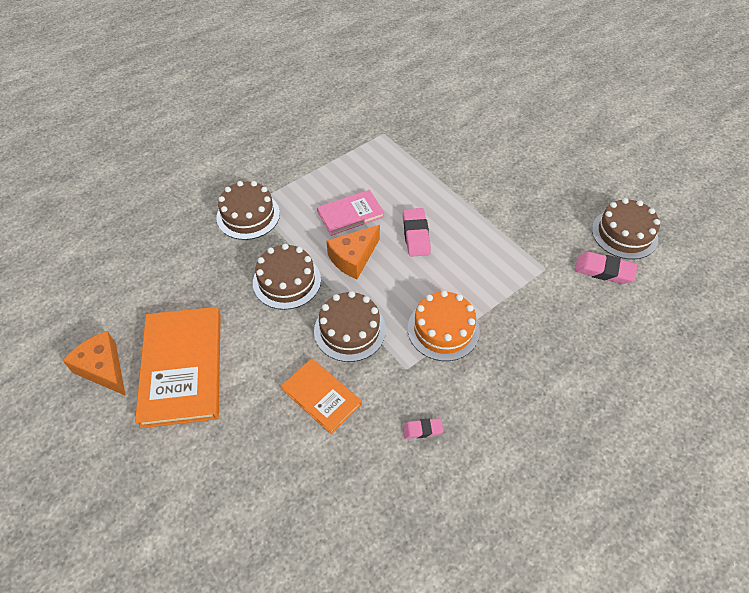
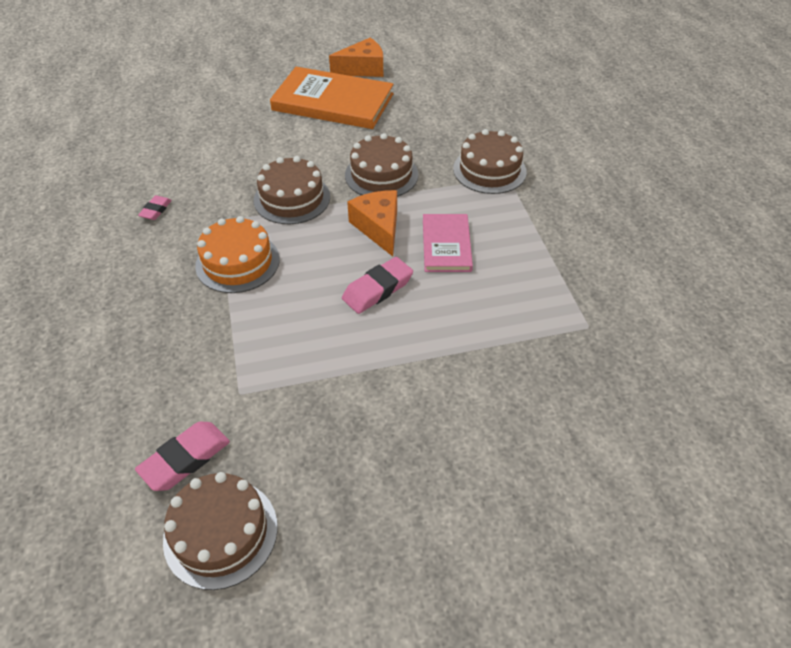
camera: 115 degrees right, 5 degrees down
(321, 396) = (241, 164): orange book -> none
(416, 235) = (378, 289): pink eraser -> pink eraser turned 60 degrees counterclockwise

